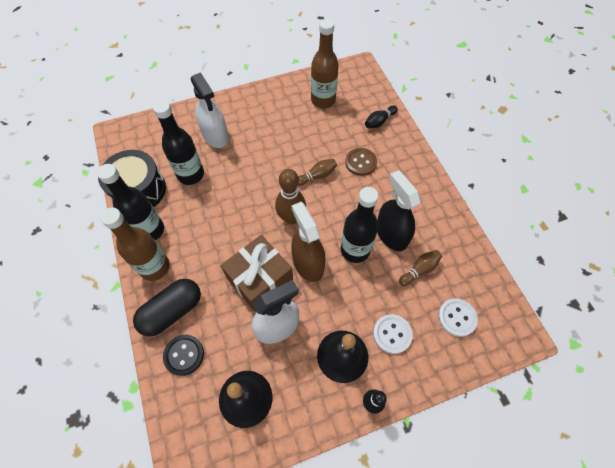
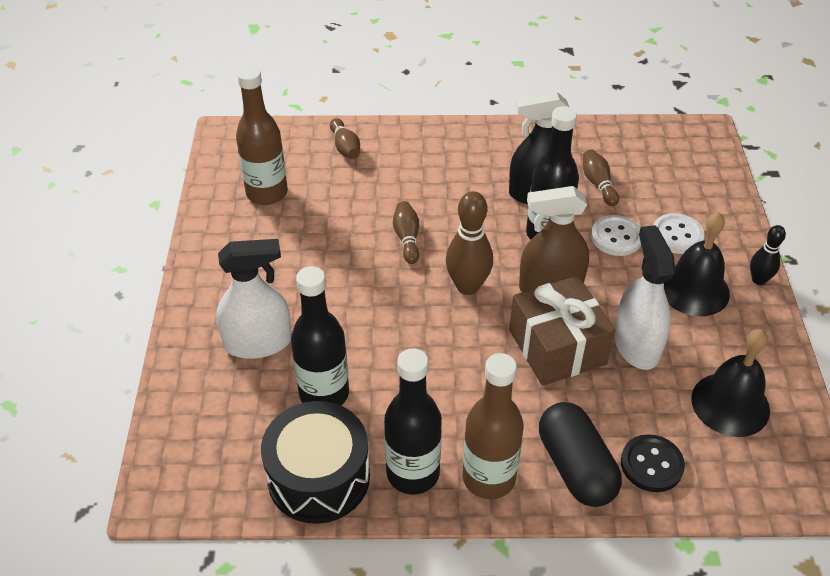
camera: 70 degrees left, 15 degrees down
(361, 162) = (407, 187): brown button -> none
(379, 122) = (345, 147): black bowling pin -> brown bowling pin
(456, 317) = (671, 174): white button -> white button (616, 237)

